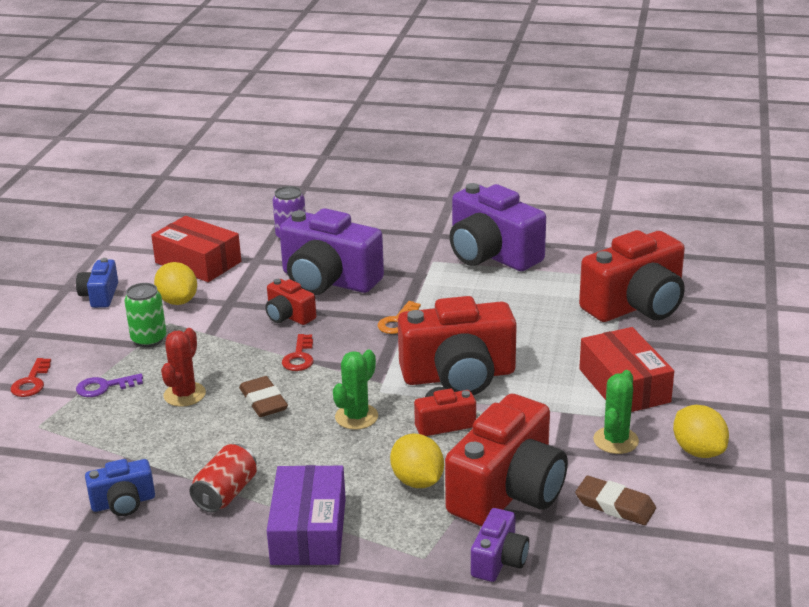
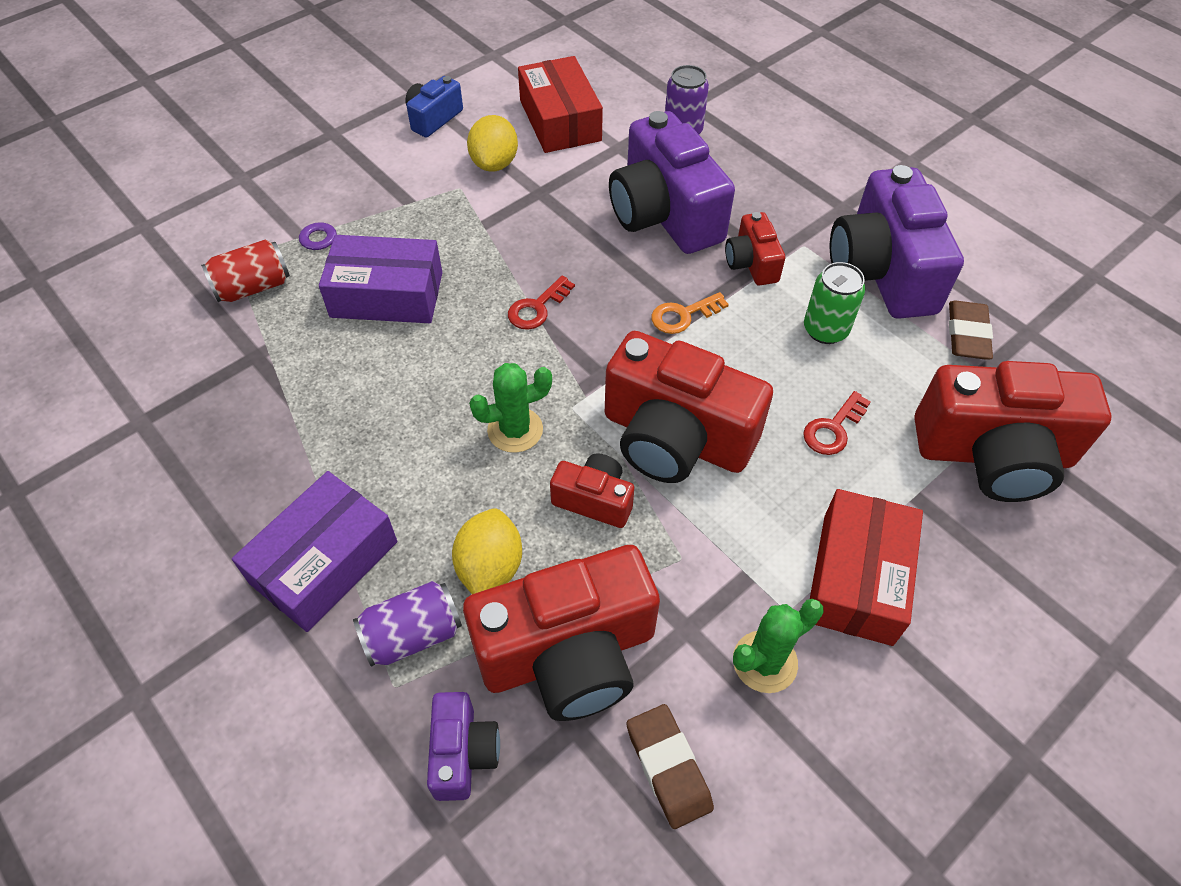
camera: 35 degrees right, 25 degrees up
(31, 382) = (279, 198): red key -> red key (833, 428)
(123, 503) = (209, 405): blue camera -> none
(149, 339) = (423, 201): green can -> green can (825, 330)
(184, 394) = (387, 294): red cactus -> purple box
(226, 493) = (301, 454): red can -> red can (253, 287)
(263, 401) = (448, 349): brown eraser -> brown eraser (967, 334)
(289, 316) = (579, 243): red camera -> red camera (751, 263)
(407, 531) = (412, 634): none -> purple can
(499, 560) = (463, 753): purple camera -> purple camera turned 60 degrees counterclockwise
(698, 451) = (854, 754): yellow lemon -> none

